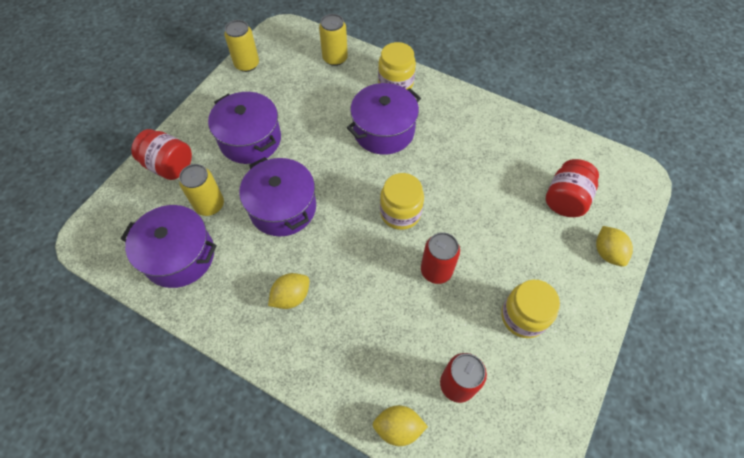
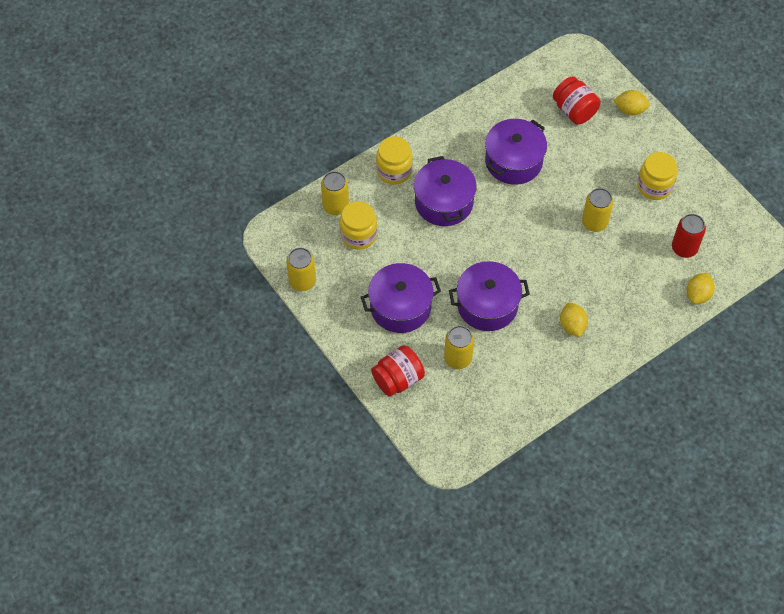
camera: 65 degrees left, 0 degrees up
(179, 256) = (498, 394): purple pot -> purple pot (513, 161)
(400, 213) = (533, 224): yellow jar -> yellow jar (358, 235)
(436, 270) = (594, 222): red can -> yellow can

